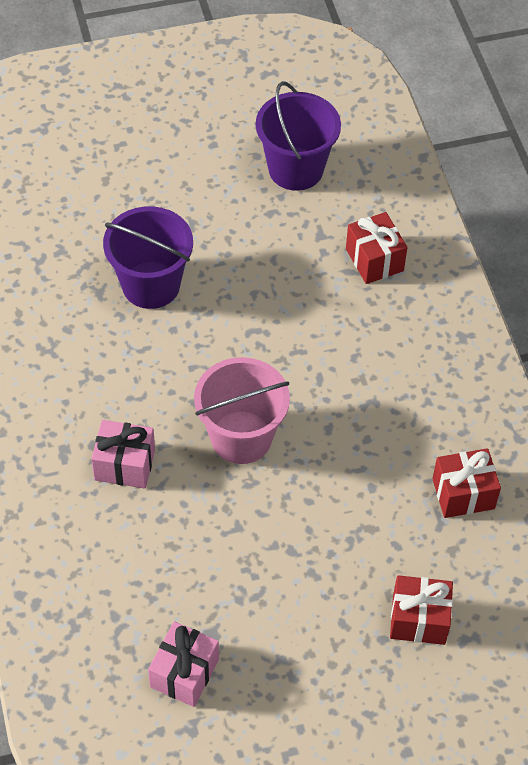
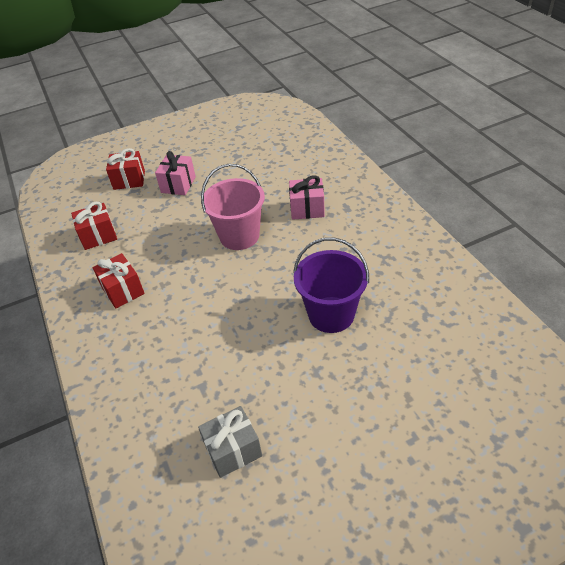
camera: 175 degrees right, 10 degrees down
(184, 673) = (246, 141): pink gift -> pink gift (178, 184)
(295, 169) = (233, 450): purple bucket -> grey gift
(374, 260) = (154, 374): red gift -> red gift (123, 290)

